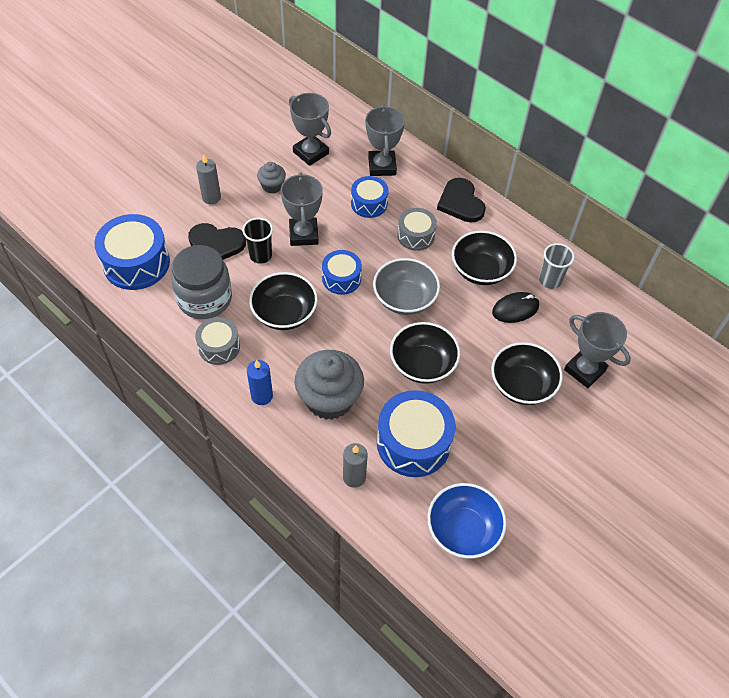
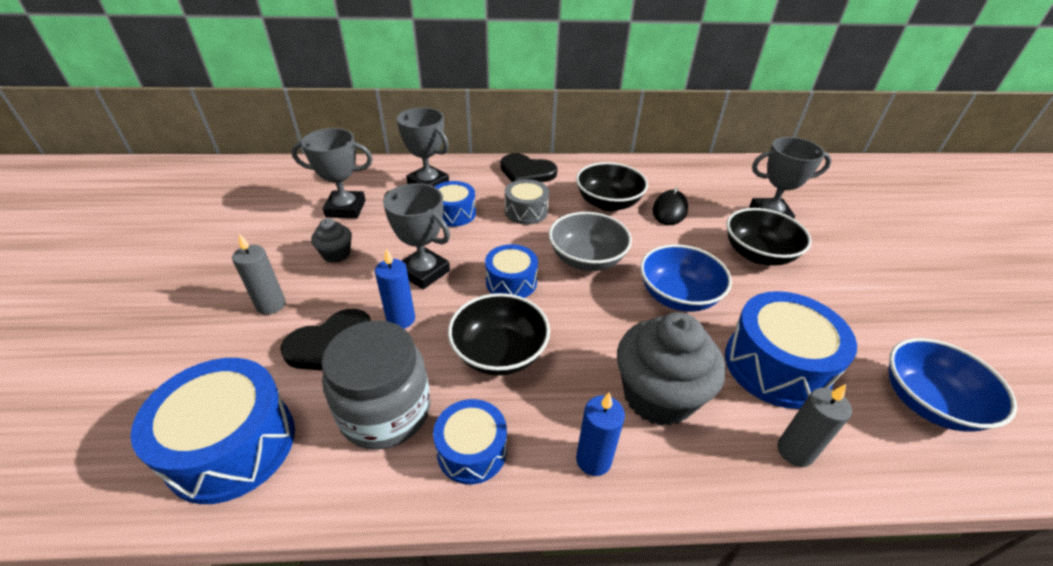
camera: 45 degrees left, 15 degrees down
(219, 347) = (472, 450): grey drum -> blue drum
(260, 255) = (401, 319): black cup -> blue candle
(422, 364) = (677, 296): black bowl -> blue bowl
(550, 280) = (659, 180): grey cup -> none

